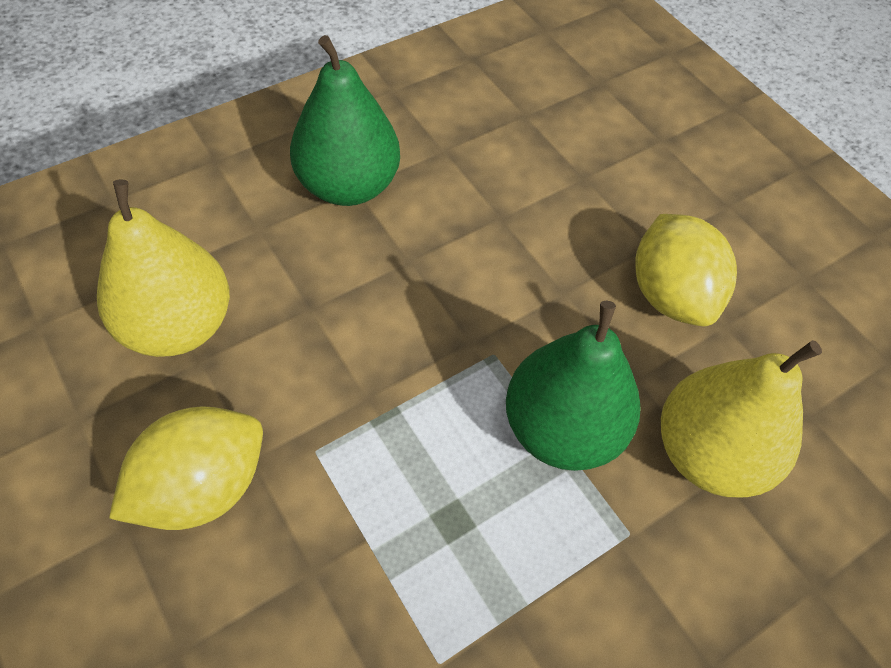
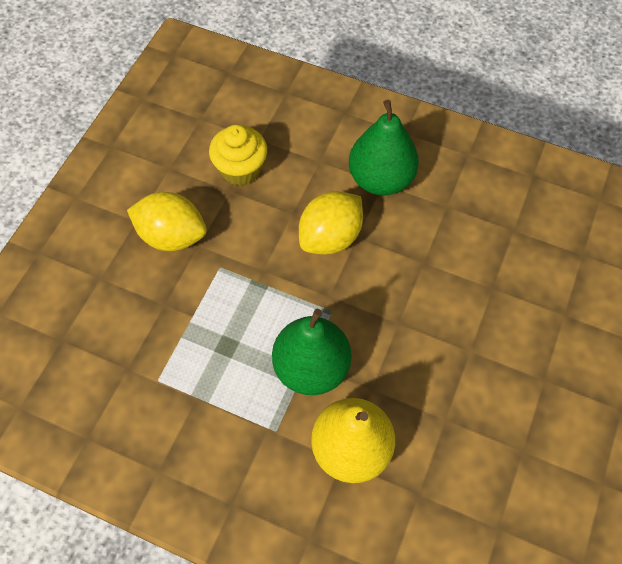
camera: 60 degrees right, 5 degrees up
(178, 326) = (240, 169): yellow pear -> yellow cupcake
(670, 295) = (443, 379): yellow lemon -> yellow lemon (330, 237)

